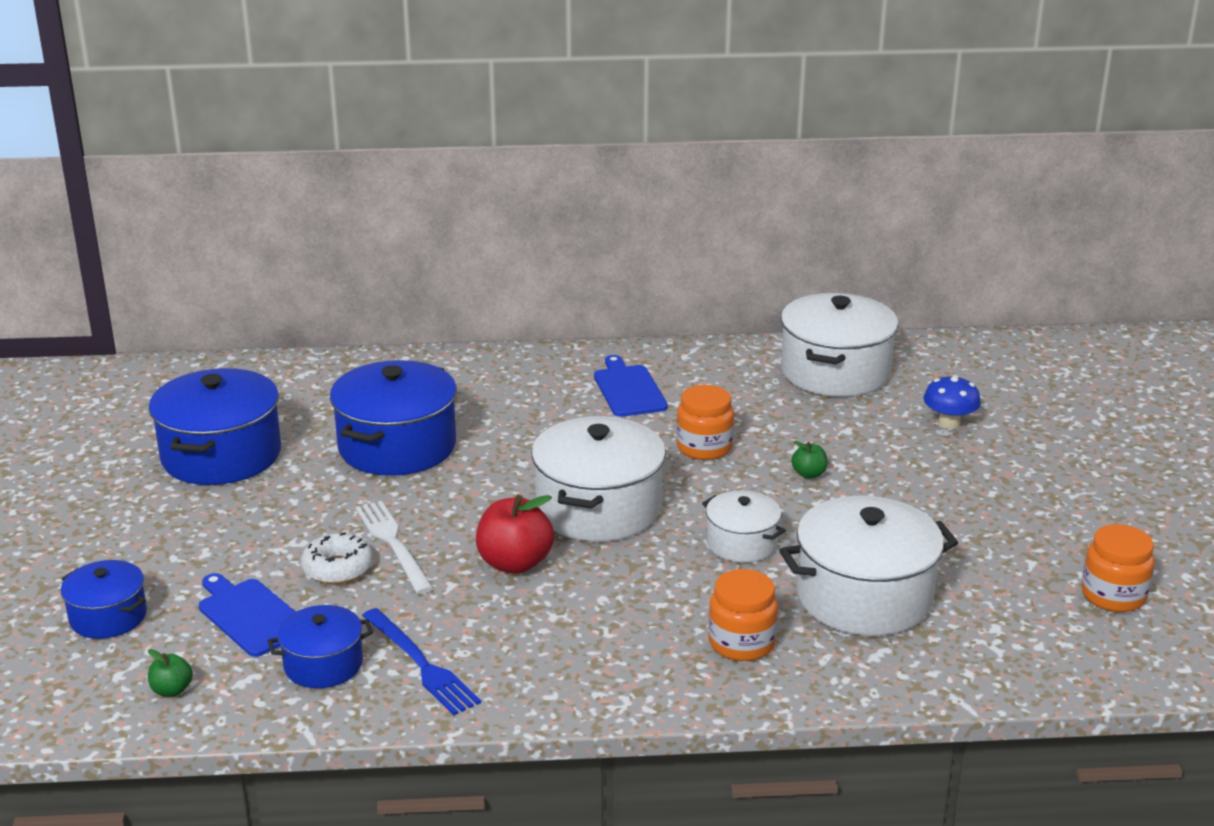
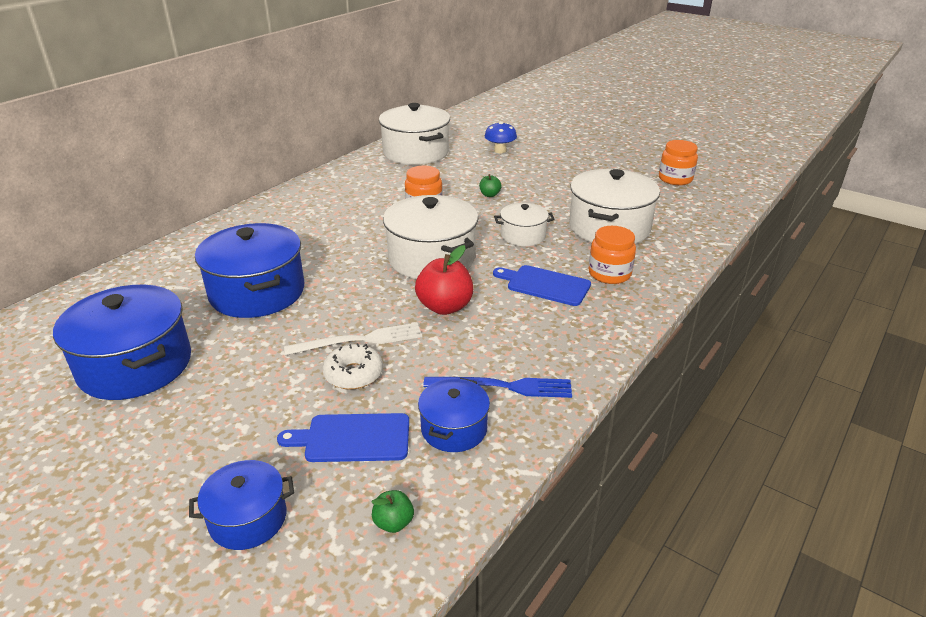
camera: 50 degrees left, 5 degrees up
(393, 544) = (359, 340): white fork -> white fork turned 150 degrees clockwise
(628, 389) = (335, 202): blue cutting board -> blue cutting board (545, 285)

